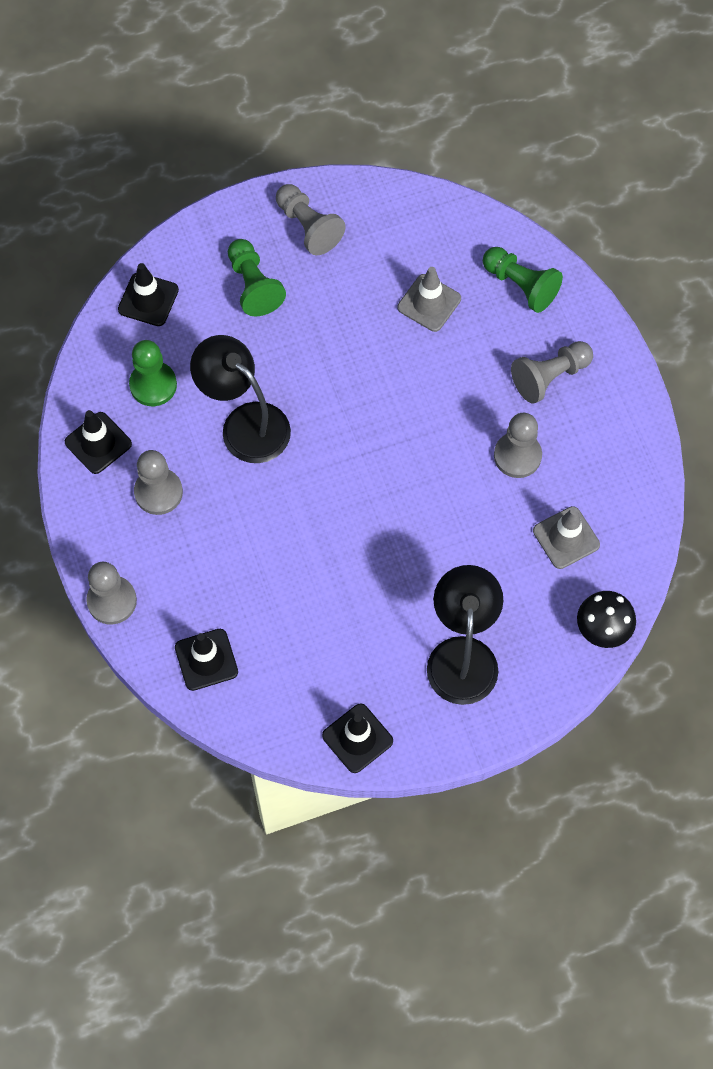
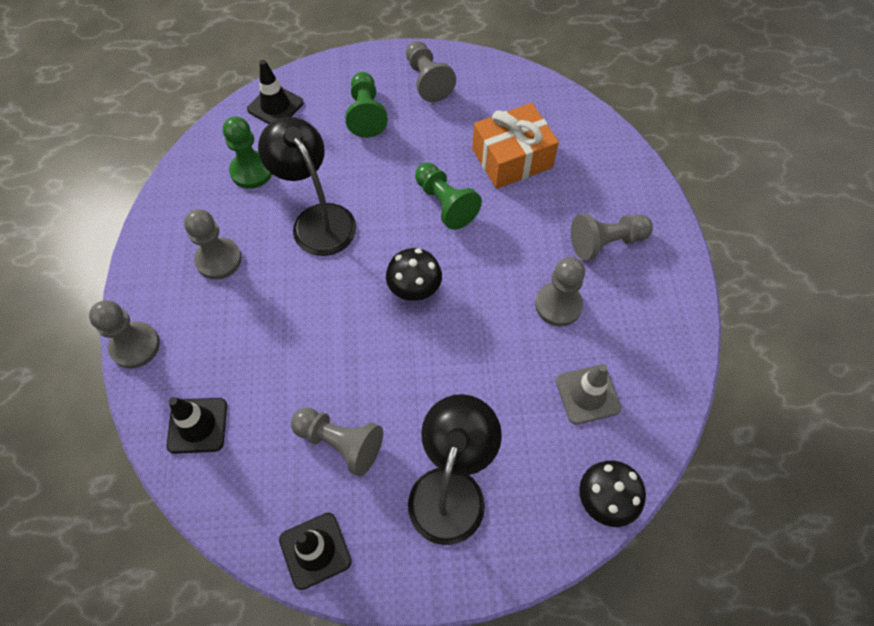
camera: 15 degrees right, 5 degrees down
(98, 443) = (185, 207): black traffic cone -> none
(347, 641) = (340, 442): none -> grey pawn
(371, 476) = (414, 291): none -> black mushroom
(429, 303) = (512, 158): grey traffic cone -> orange gift
(520, 285) = (597, 162): green pawn -> green pawn (445, 203)

